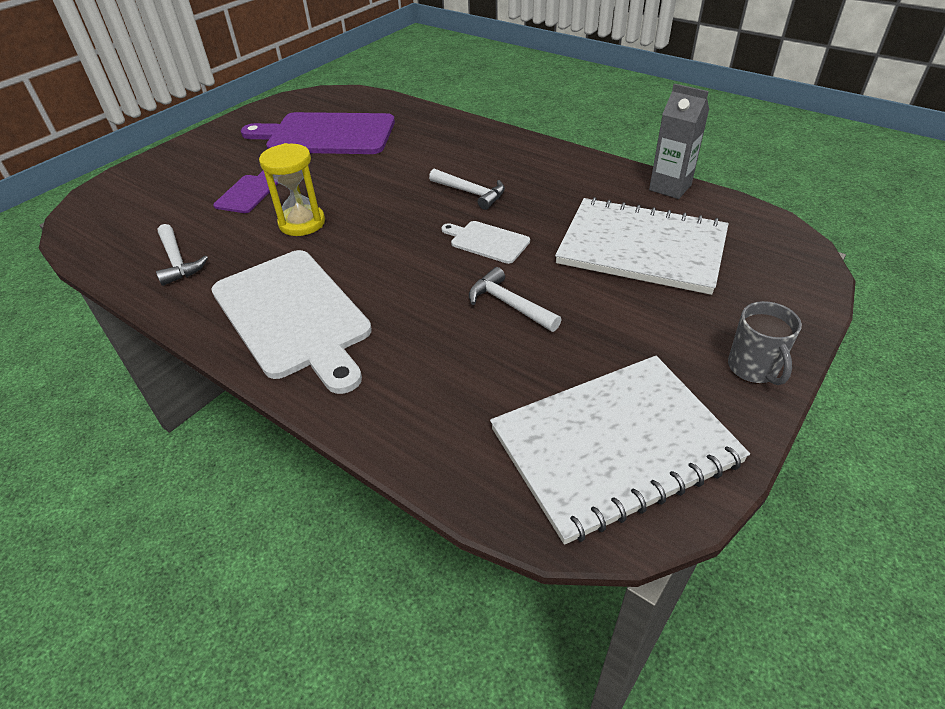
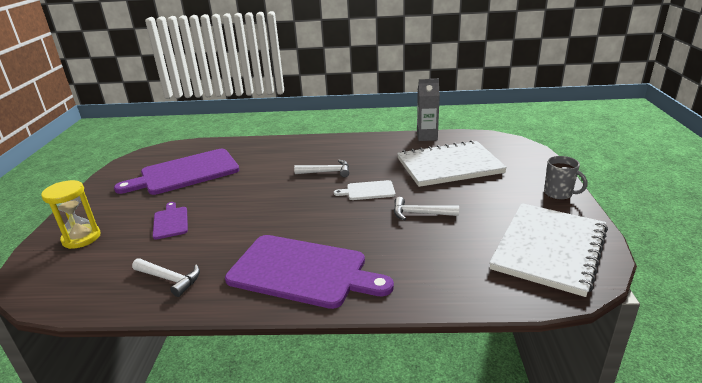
camera: 35 degrees left, 15 degrees down
(293, 315) = (302, 271): white cutting board -> purple cutting board
(302, 223) = (237, 223): yellow hourglass -> yellow hourglass (81, 238)

